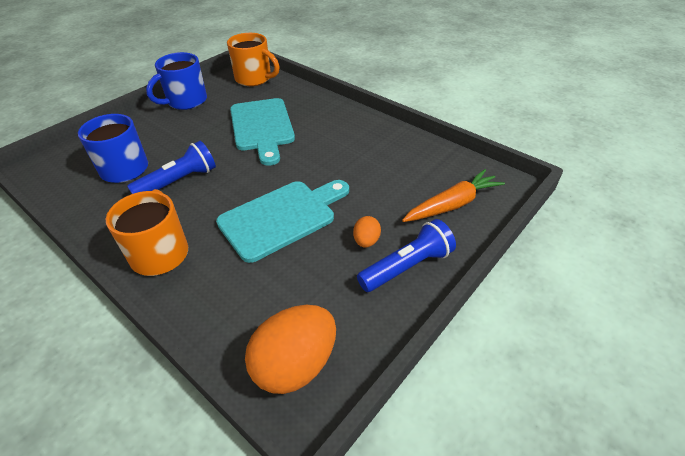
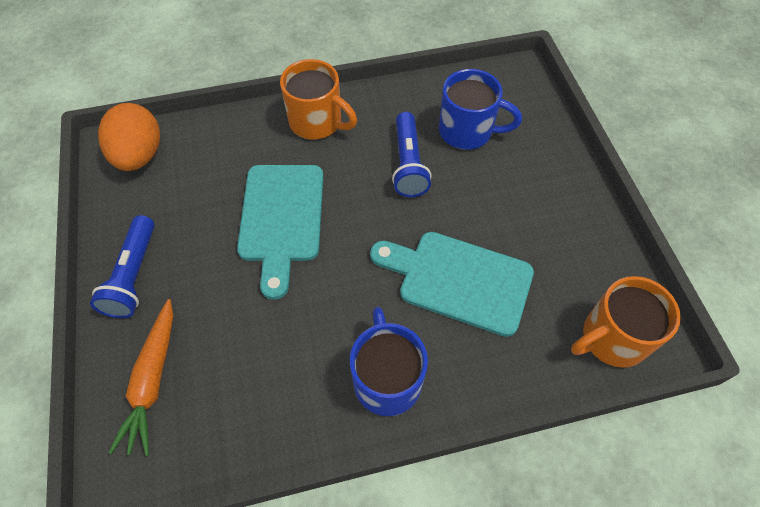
camera: 125 degrees right, 15 degrees up
(186, 101) = (587, 227): blue mug -> blue mug (387, 379)
(366, 241) = (189, 265): orange egg -> none

